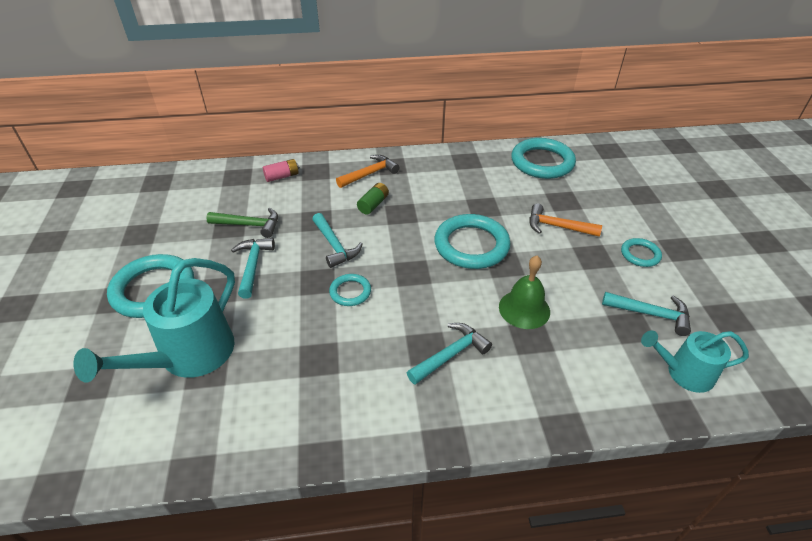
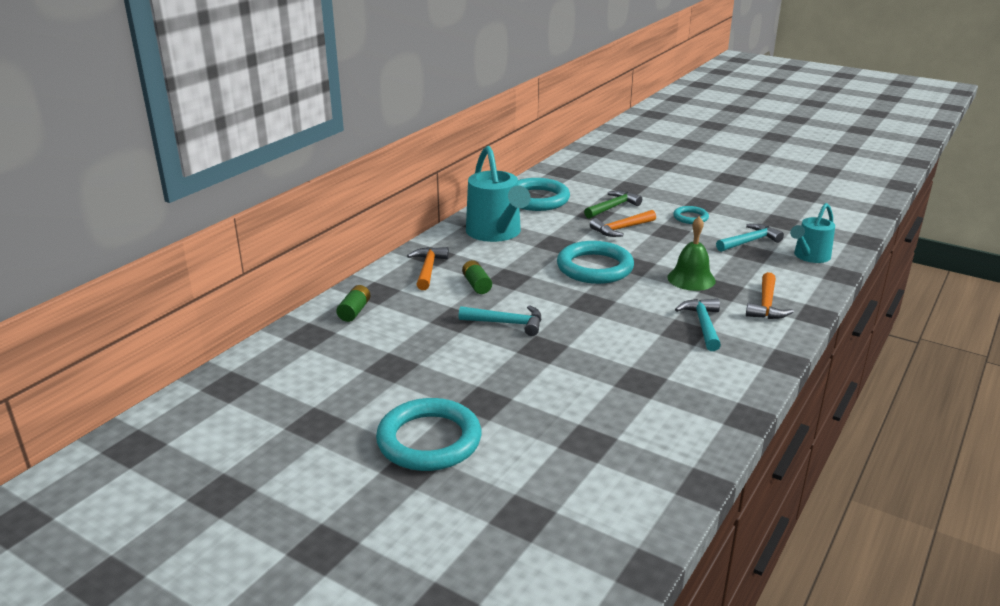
camera: 50 degrees left, 15 degrees down
(188, 356) = (557, 447): turquoise watering can -> turquoise watering can (496, 233)
(250, 225) = (407, 354): green hammer -> green hammer (613, 207)
(253, 265) = (474, 373): turquoise hammer -> none
(282, 176) = (354, 311): pink battery -> green battery
(350, 292) = (578, 338): turquoise ring -> none
(538, 383) = (766, 305): none -> orange hammer

